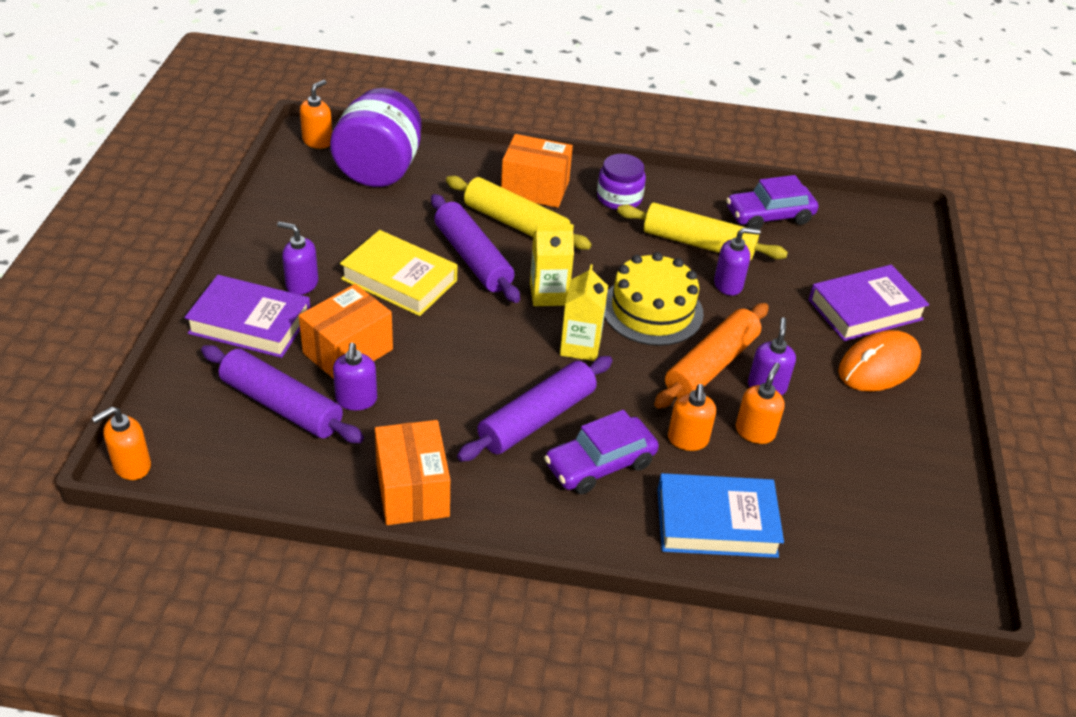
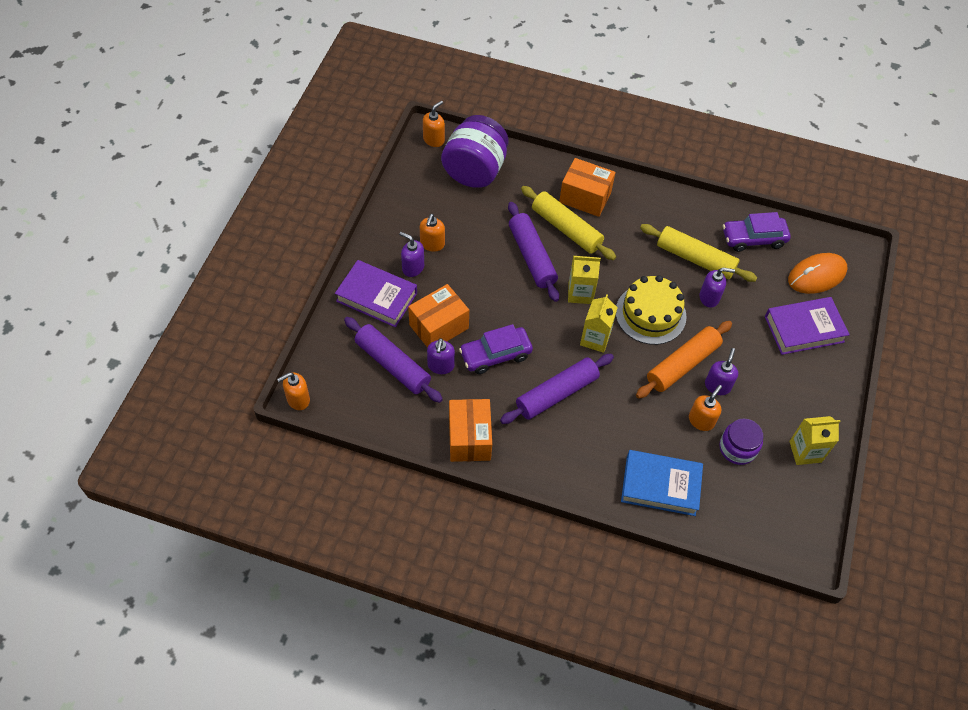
camera: 10 degrees right, 15 degrees up
(399, 279) = (479, 270): yellow book -> none
(600, 464) = (592, 433): purple car -> purple car (495, 355)
(619, 198) = (645, 212): purple jar -> purple jar (737, 448)
(687, 440) = (654, 421): orange soap dispenser -> orange soap dispenser (432, 244)
(878, 366) = (801, 377): orange mouse -> orange mouse (816, 275)
(912, 455) = (805, 451): none -> yellow carton

